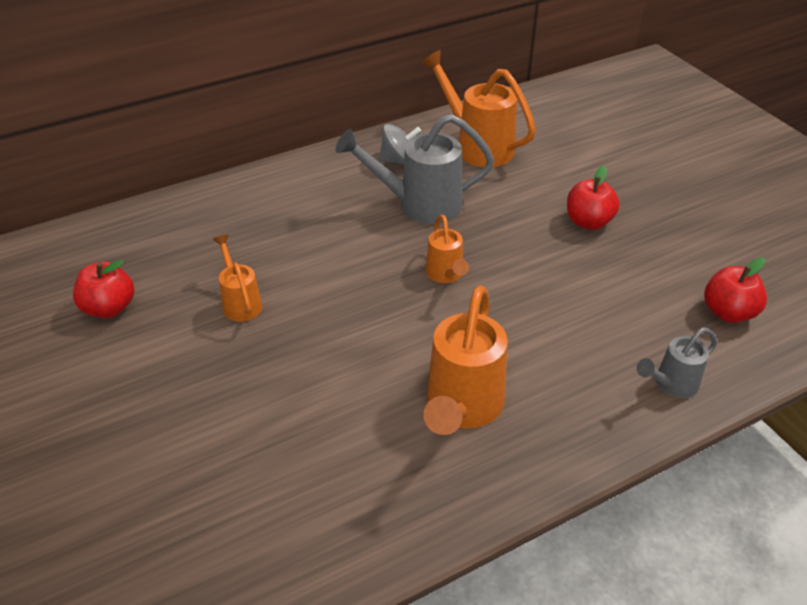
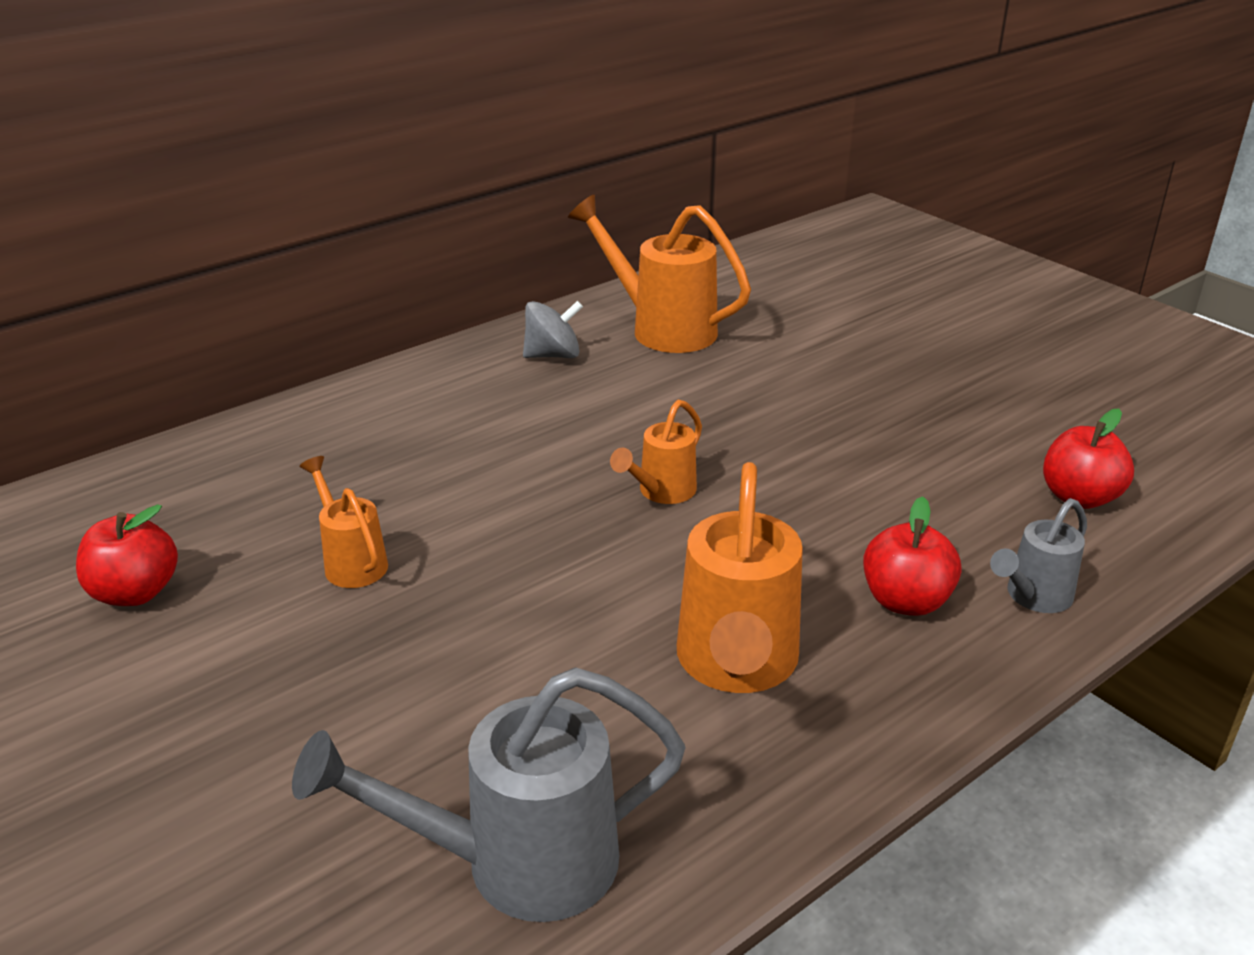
camera: 10 degrees left, 10 degrees down
(420, 205) = (598, 407): grey watering can -> grey watering can (517, 863)
(446, 275) = (661, 492): orange watering can -> orange watering can turned 60 degrees clockwise
(588, 222) = (848, 406): red apple -> red apple (905, 601)

